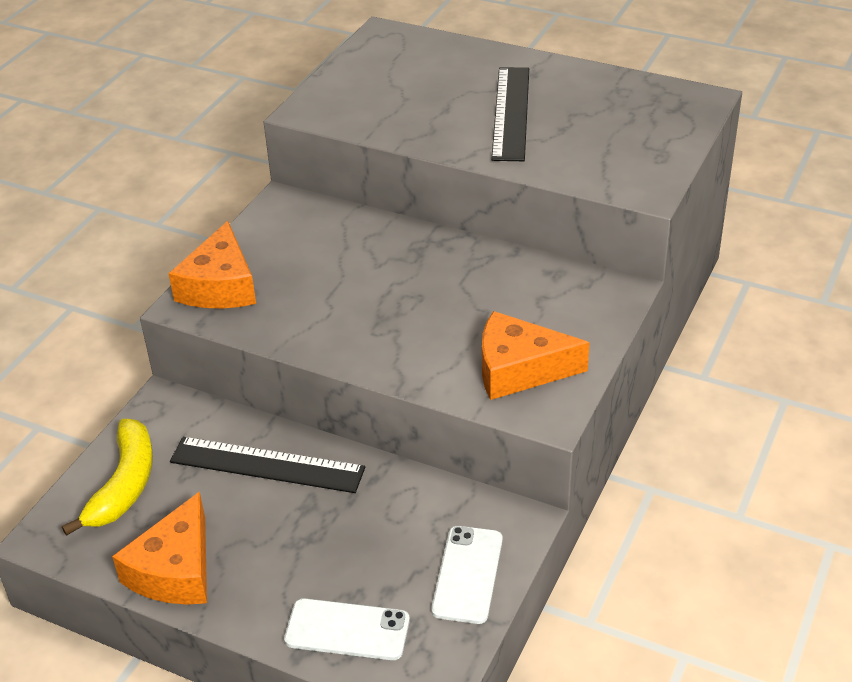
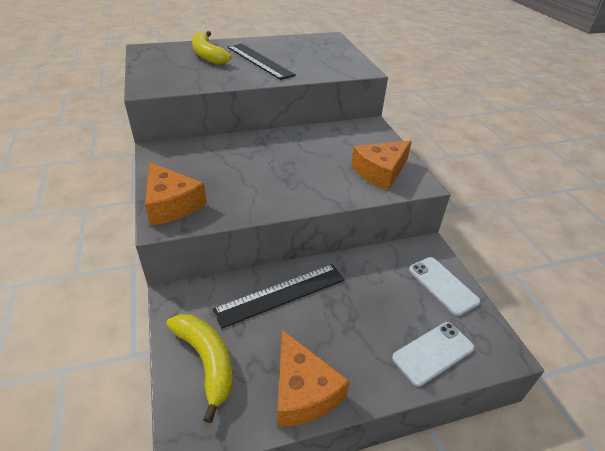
camera: 45 degrees left, 0 degrees up
(452, 75) = (207, 55): none -> yellow banana

